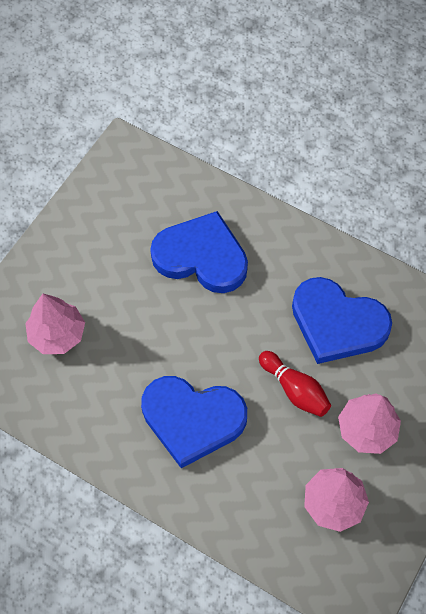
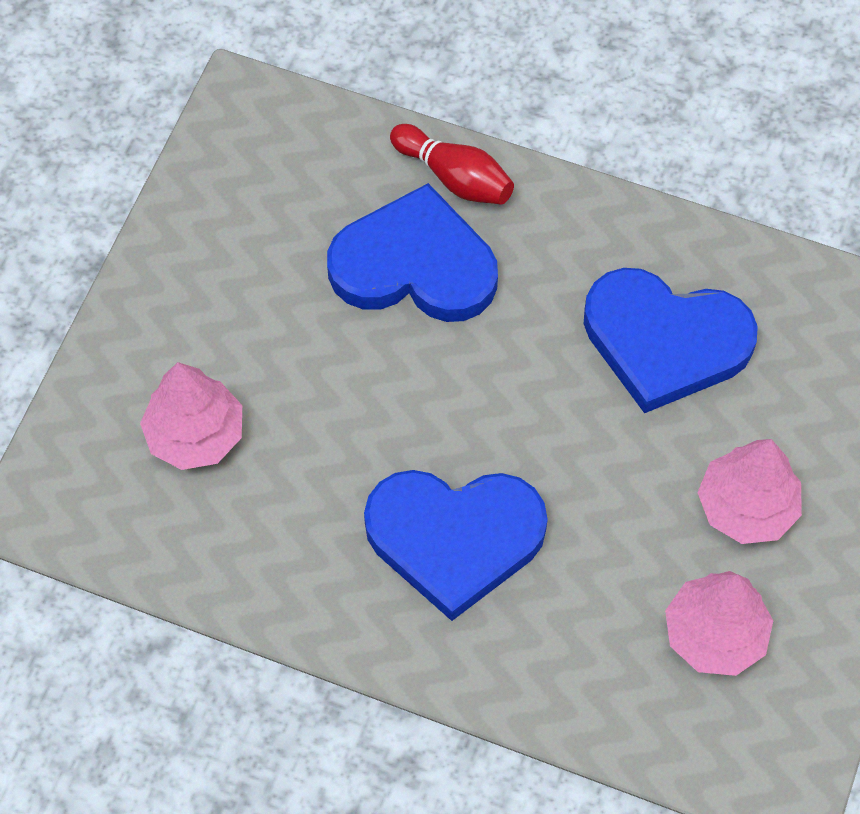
camera: 10 degrees left, 0 degrees up
(294, 389) = (615, 461): red bowling pin -> red bowling pin (454, 177)

